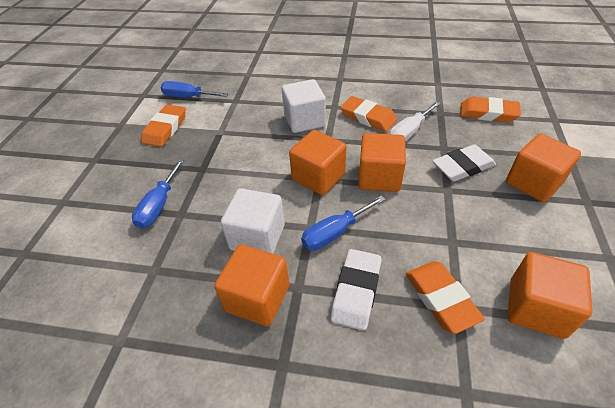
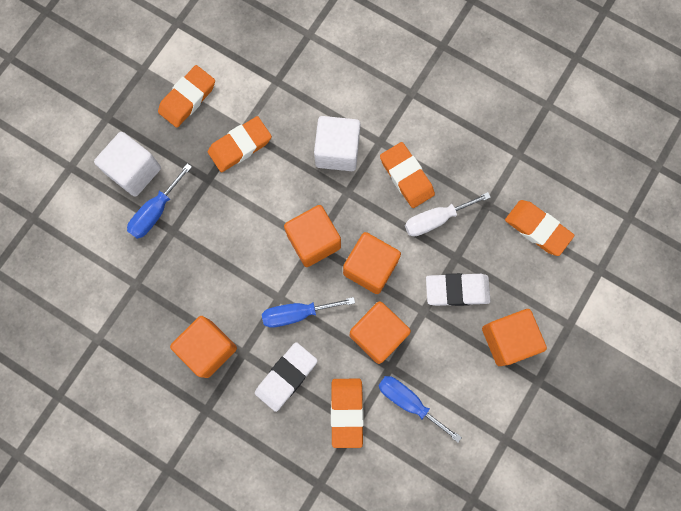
camera: 20 degrees right, 30 degrees up
(188, 97) = (226, 50): blue screwdriver -> blue screwdriver (408, 402)
(222, 141) = (240, 146): none -> orange eraser
(257, 237) = (230, 288): white cube -> white cube (134, 171)
(536, 308) = (412, 452): orange cube -> orange cube (378, 335)

